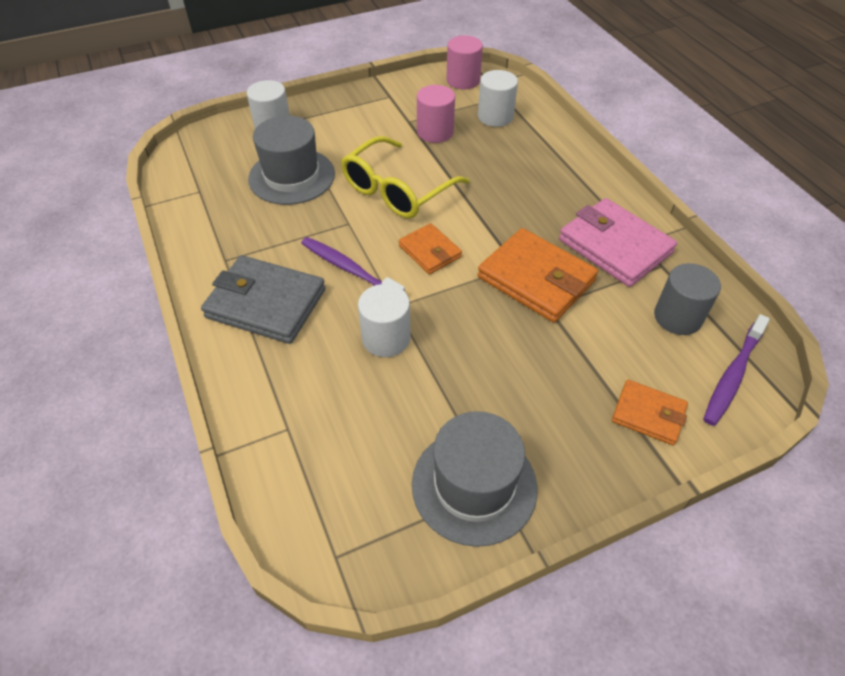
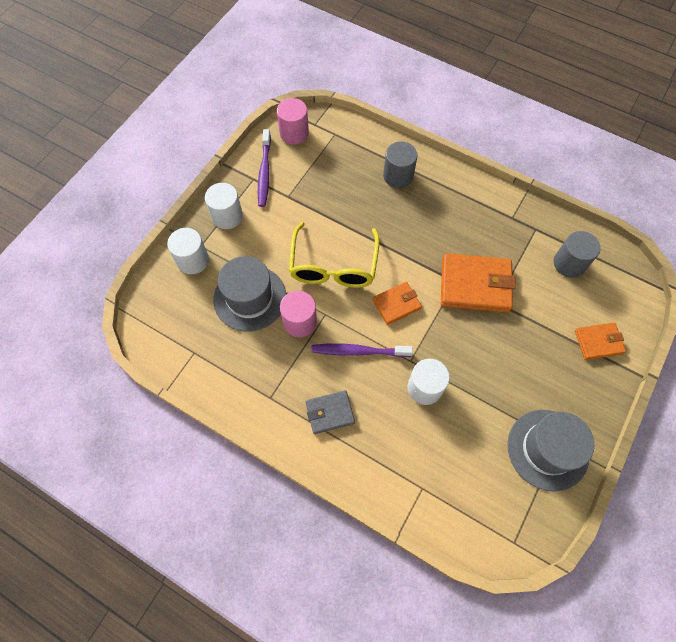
camera: 35 degrees left, 15 degrees up
(266, 303) = (330, 413): grey wallet -> grey wallet, size x0.57
(430, 251) = (396, 304): orange wallet -> orange wallet turned 45 degrees counterclockwise
(435, 132) = (315, 196): pink cylinder -> pink cylinder (300, 322)
(495, 116) = (345, 157): white cylinder -> white cylinder (227, 216)
(538, 152) = (398, 176): none -> grey cylinder
(615, 246) = (500, 230): pink wallet -> none
(732, 375) = (621, 287): purple toothbrush -> purple toothbrush (264, 172)

